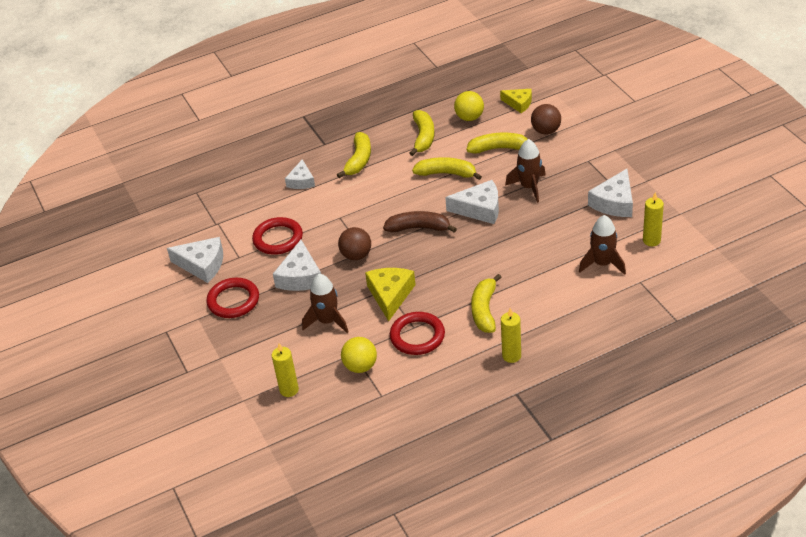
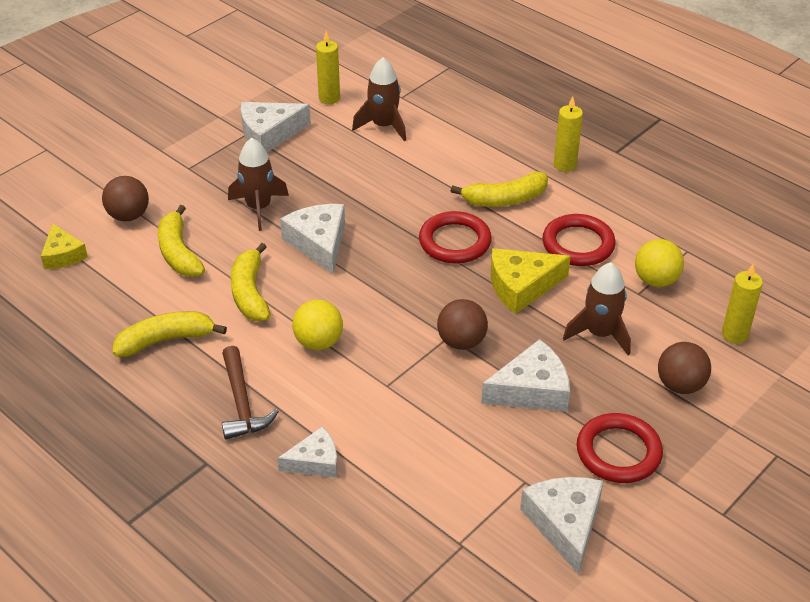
camera: 115 degrees left, 0 degrees up
(264, 346) = (680, 385): none -> brown ball
(278, 239) = (464, 445): red ring -> red ring (455, 242)
(359, 160) = (242, 402): yellow banana -> brown hammer
(419, 228) = (379, 292): brown banana -> none
(469, 117) = (106, 300): yellow ball -> yellow ball (318, 342)
(519, 103) = (63, 255): yellow cheese -> yellow cheese turned 150 degrees clockwise
(614, 202) = (269, 134): white cheese -> white cheese turned 150 degrees clockwise

